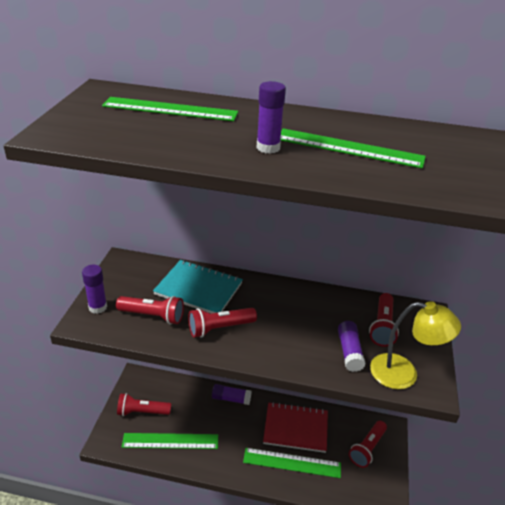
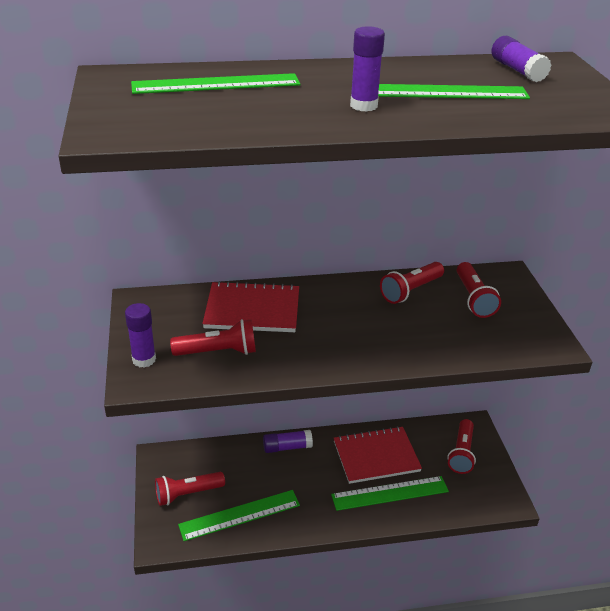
camera: 20 degrees left, 0 degrees up
(198, 289) = (252, 310): turquoise notebook -> red notebook
(219, 328) = (304, 345): red flashlight -> red flashlight (410, 291)
(349, 352) = (455, 332): purple glue stick -> purple glue stick (517, 70)
(404, 373) = (520, 338): yellow lamp -> none

